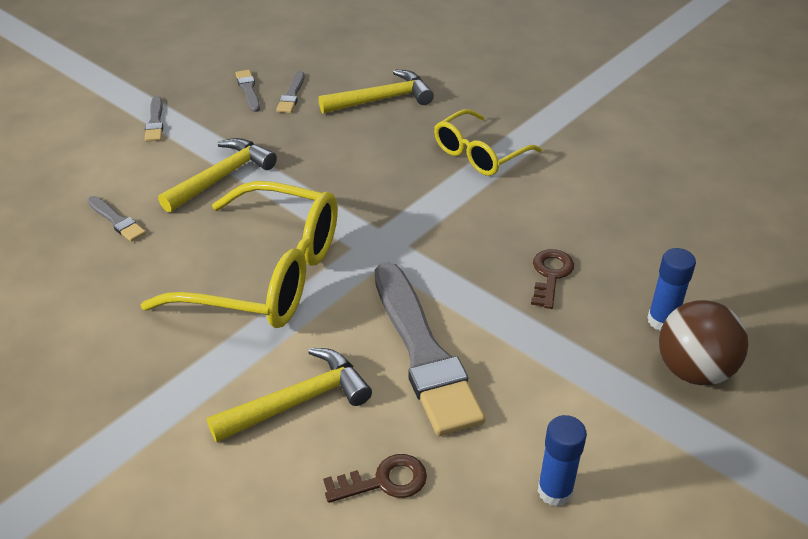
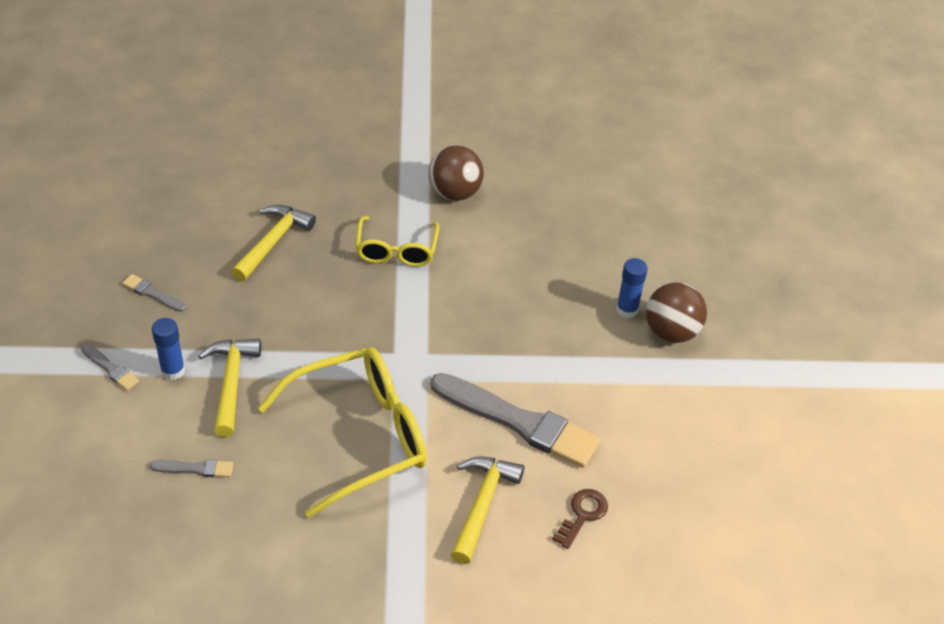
camera: 45 degrees left, 5 degrees up
(291, 95) = (195, 278): grey brush -> none
(550, 275) = (537, 318): brown key -> none
(555, 491) = (671, 455): blue glue stick -> blue glue stick (173, 371)
(589, 137) = (455, 193): none -> brown ball

